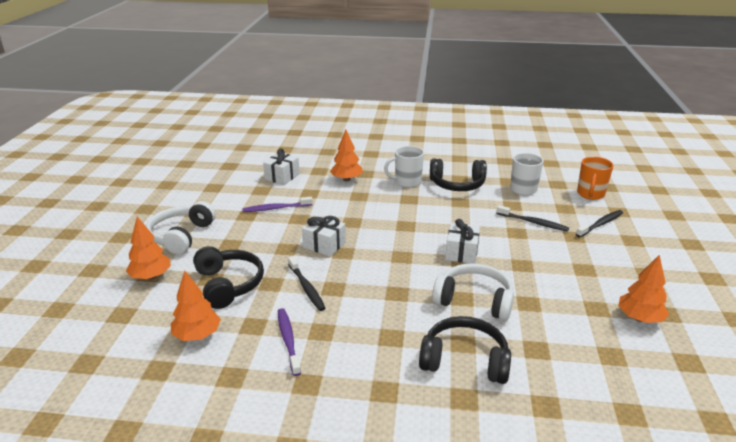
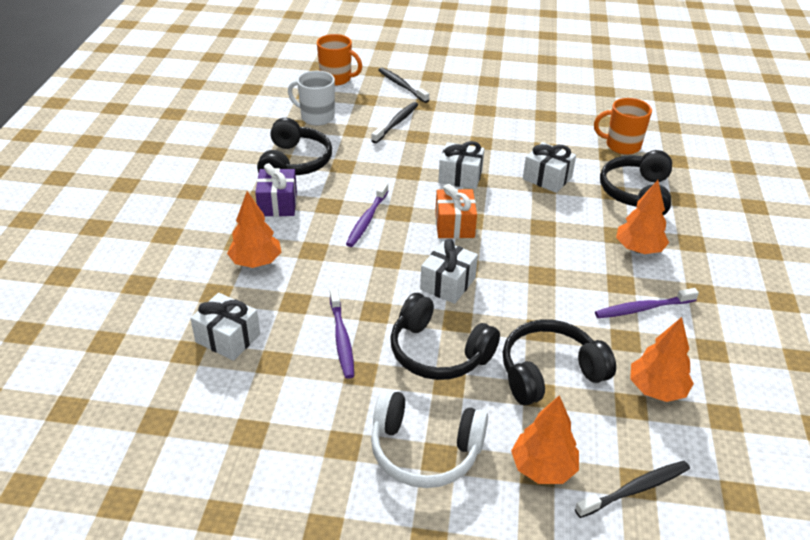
camera: 90 degrees left, 10 degrees up
(257, 241) = (438, 352): none -> black headphones
(306, 288) = (545, 297): black toothbrush -> black toothbrush (635, 489)
(393, 249) = (454, 225): none -> orange gift
(394, 213) = (367, 220): none -> purple toothbrush
(407, 182) = (278, 204): white mug -> purple gift
(474, 300) = (547, 178): white headphones -> white gift
(559, 361) = (621, 146): none -> orange mug
(639, 318) = (555, 98): orange tree -> orange tree (639, 249)

